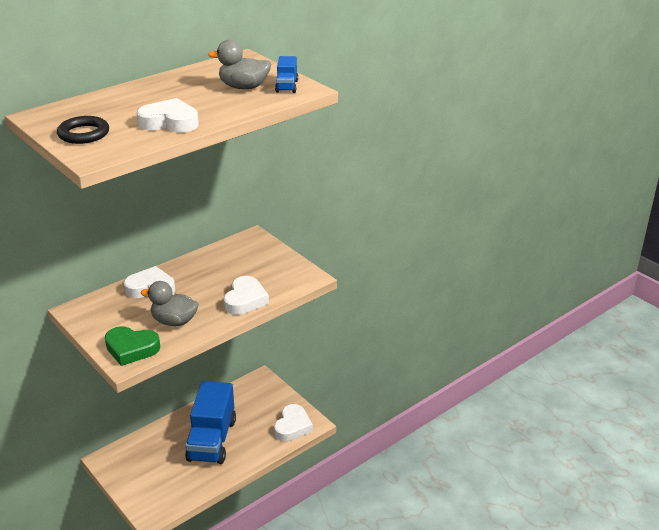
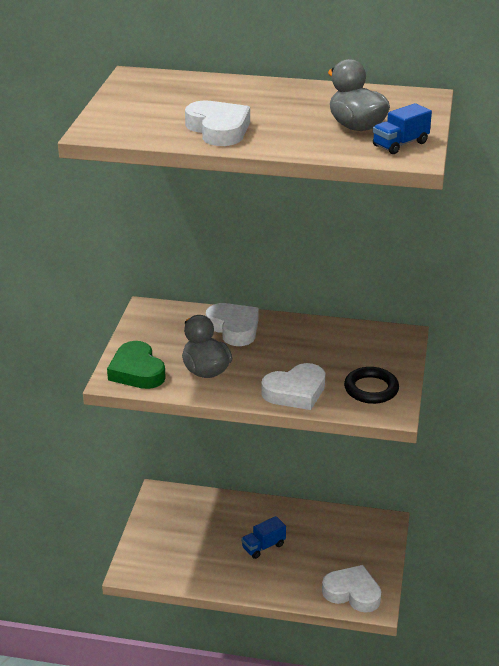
camera: 50 degrees right, 0 degrees up
(83, 134) = (134, 108): black ring -> black ring (371, 389)
(212, 440) = (263, 546): blue truck -> blue truck, size x0.43
(292, 426) = (352, 593): white heart -> white heart turned 135 degrees counterclockwise

